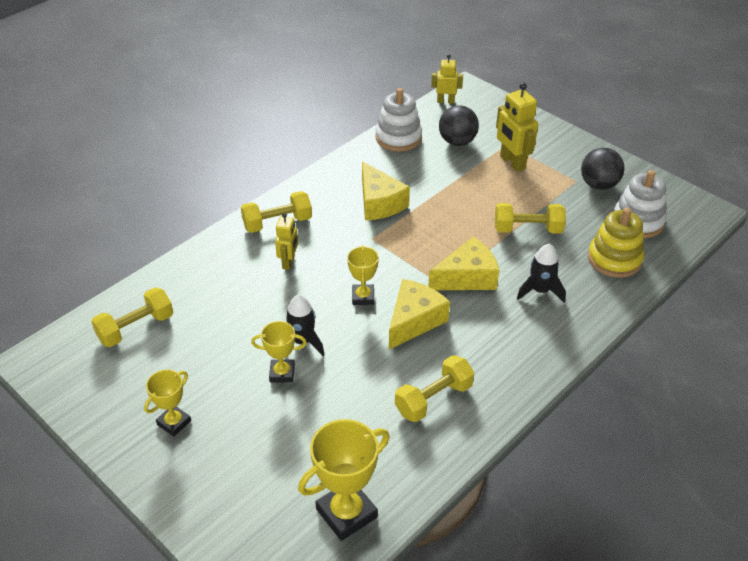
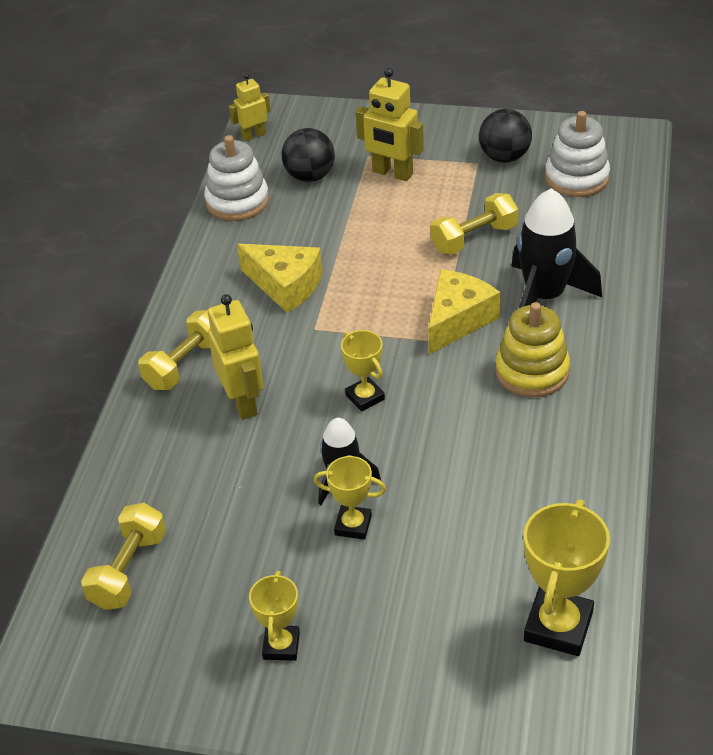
camera: 30 degrees left, 0 degrees up
(282, 373) = (353, 525): yellow trophy -> yellow trophy turned 45 degrees clockwise
(288, 262) = (243, 402): yellow robot -> yellow robot, size x1.61
(414, 321) = (444, 394): yellow cheese -> none
(433, 399) = (539, 463): yellow dumbbell -> none
(540, 291) = (544, 297): black rocket -> black rocket, size x1.68
(614, 259) = (588, 228): yellow stacking toy -> yellow stacking toy (532, 371)

